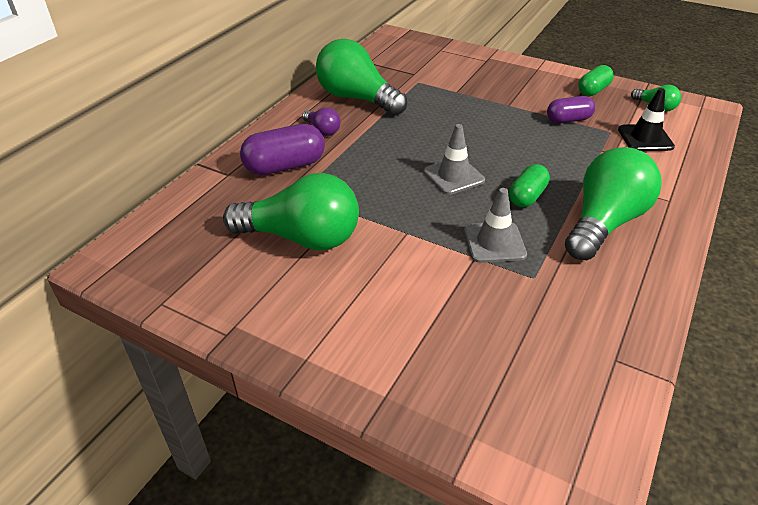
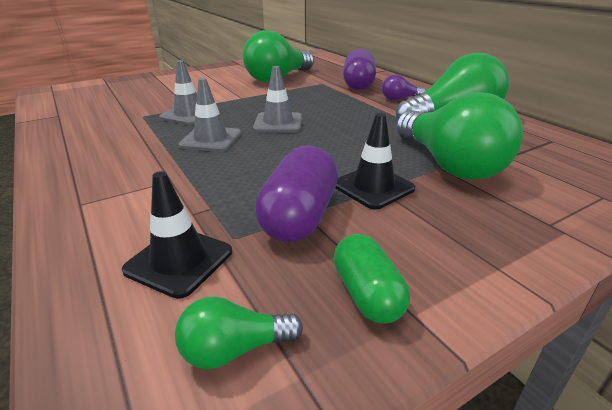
camera: 120 degrees right, 10 degrees down
(509, 107) = (373, 187): none -> black traffic cone
(527, 196) = (211, 139): green capsule -> grey traffic cone
(568, 120) = (299, 216): purple capsule -> purple capsule, size x1.56
(604, 222) = (129, 156): green light bulb -> green light bulb (449, 165)

